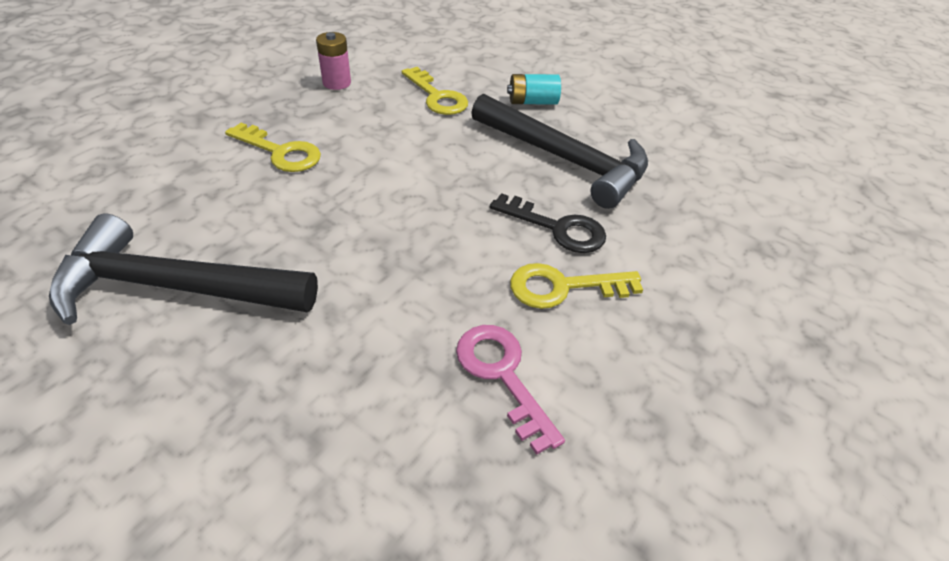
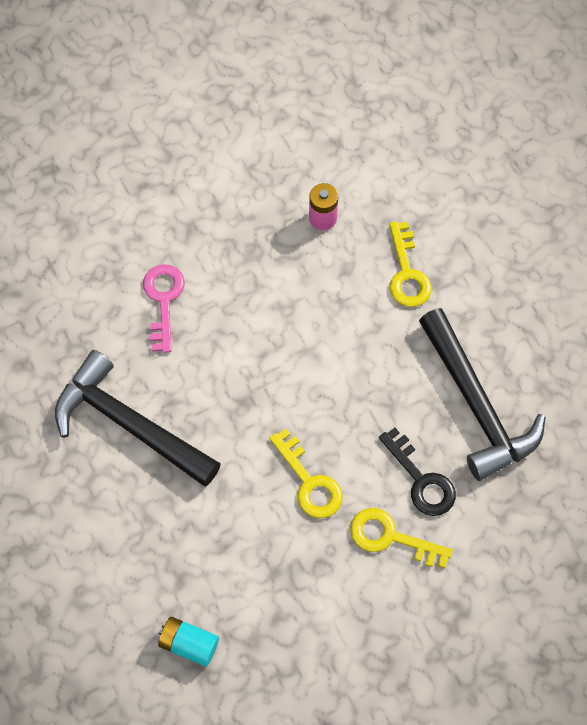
camera: 30 degrees right, 20 degrees up
(280, 152) = (241, 304): yellow key -> yellow key (309, 482)
(502, 375) = (309, 587): pink key -> pink key (163, 300)
(532, 102) = (494, 314): turquoise battery -> turquoise battery (189, 644)

